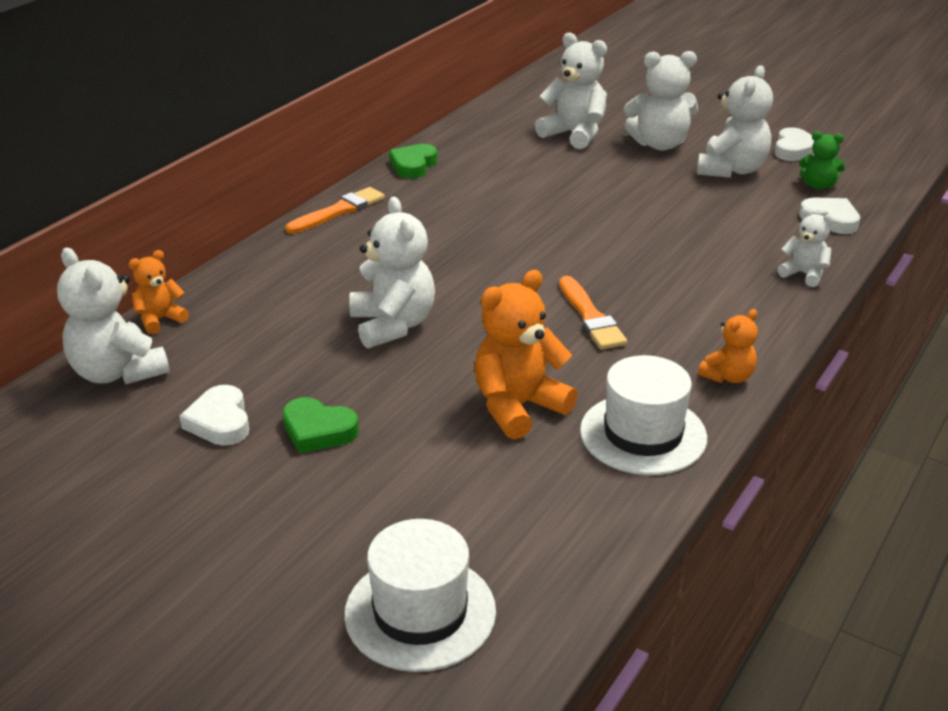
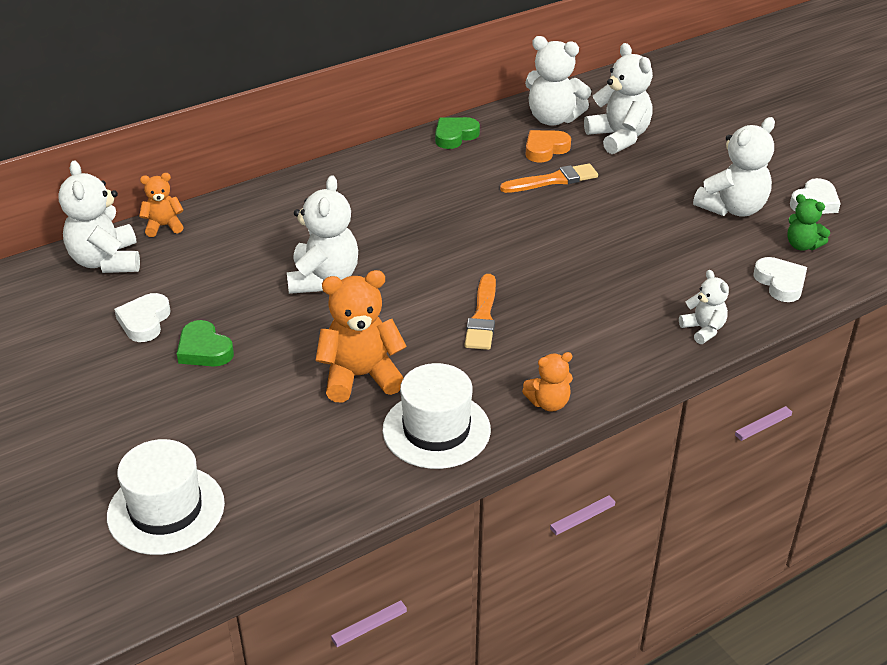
camera: 25 degrees right, 5 degrees up
(339, 211) = (362, 165): orange brush -> orange brush (553, 180)
(514, 158) = (545, 149): none -> orange heart
(659, 144) = (688, 166): white teddy bear -> white teddy bear (553, 119)

